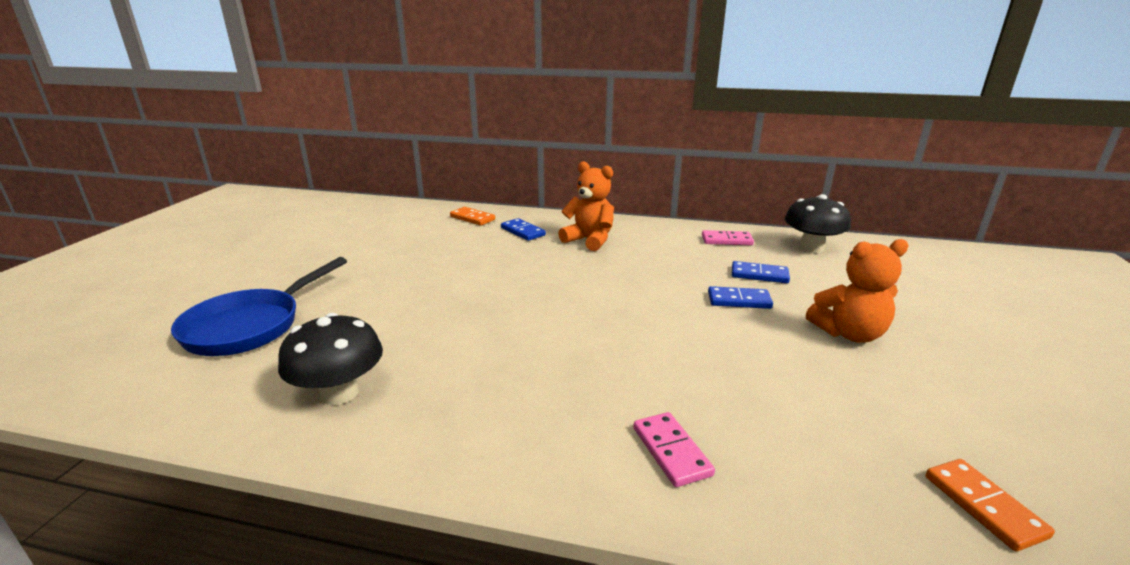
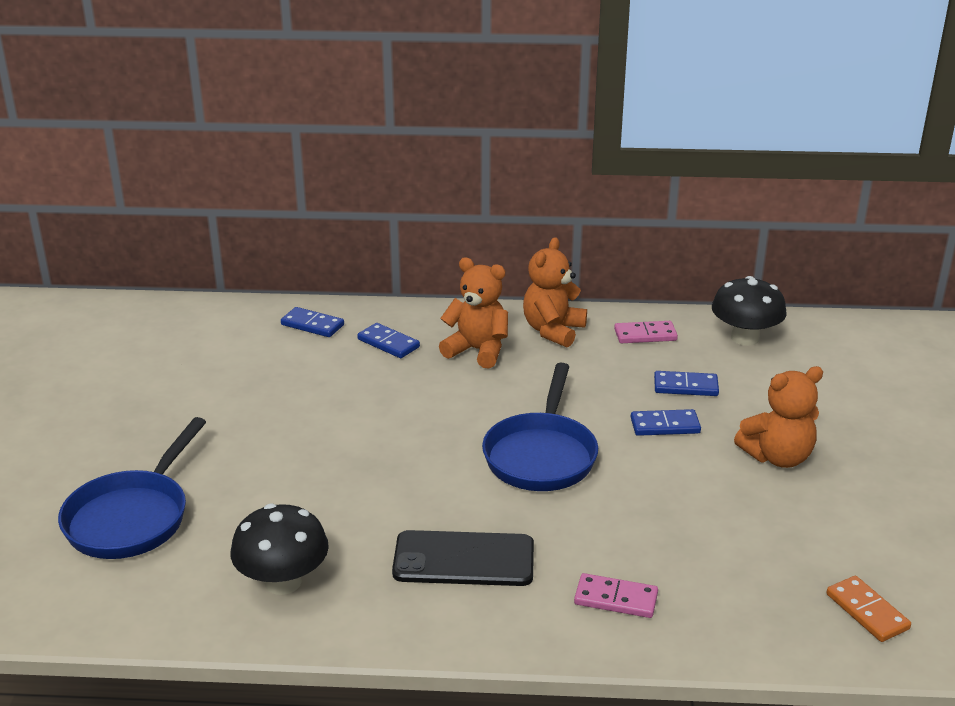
camera: 10 degrees left, 5 degrees up
(472, 218) = (312, 325): orange domino -> blue domino
(521, 392) = (464, 560): none -> black phone
(622, 312) = (541, 455): none -> blue pan
(652, 233) = (553, 331): none -> orange teddy bear
(671, 451) = (616, 599): pink domino -> pink domino turned 45 degrees counterclockwise

